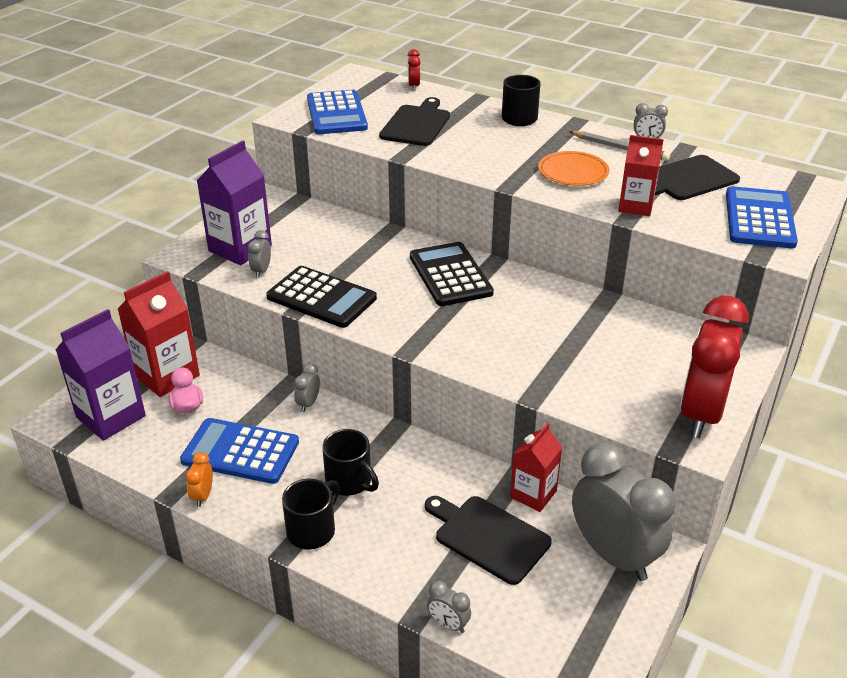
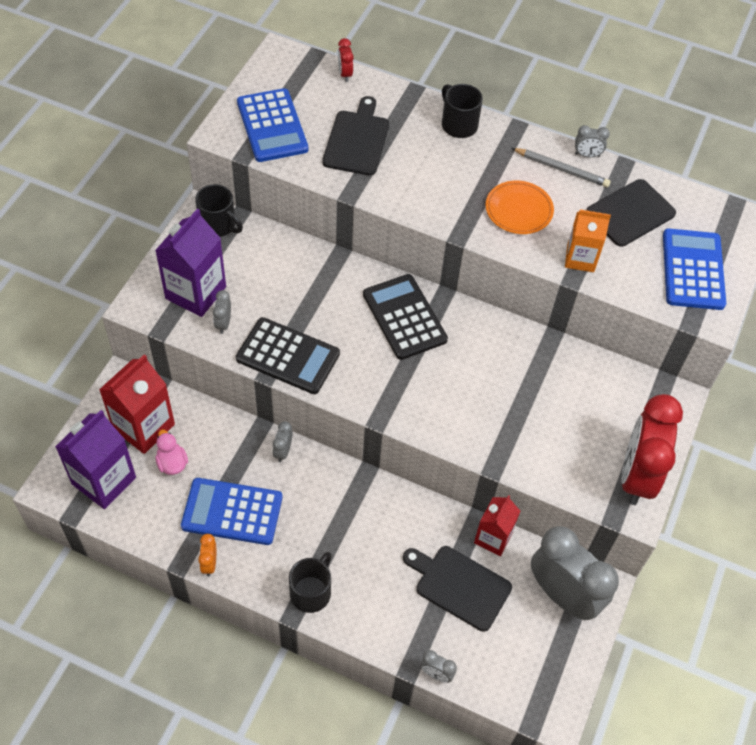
camera: 10 degrees left, 20 degrees up
(350, 481) = (335, 537): black mug -> black mug (218, 225)
(636, 206) = (580, 258): red carton -> orange carton

